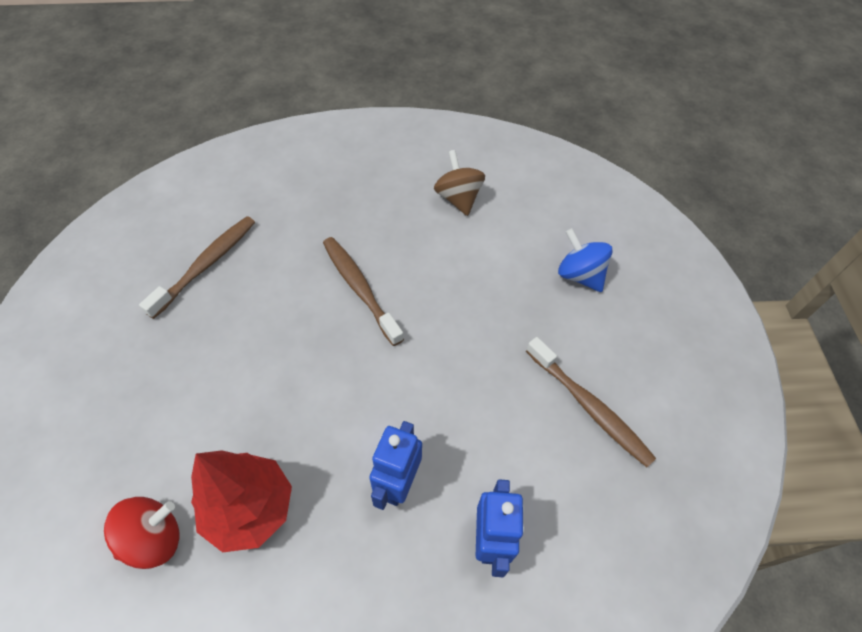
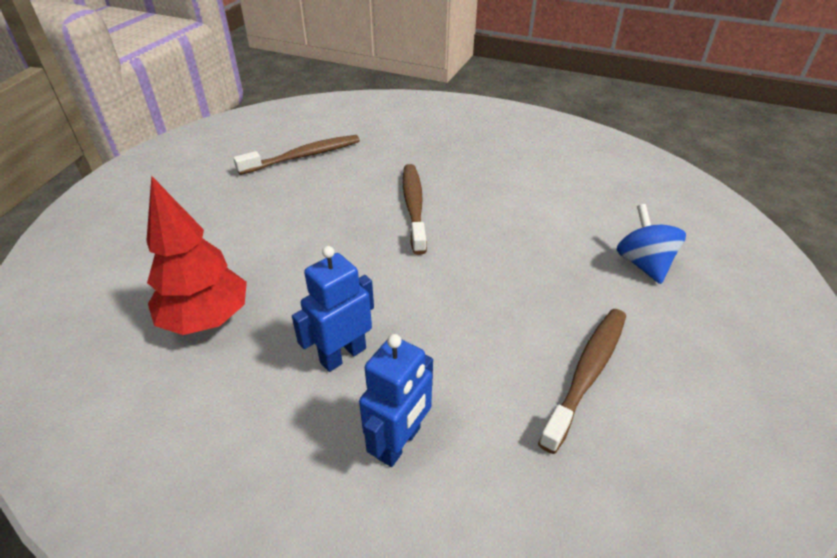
camera: 30 degrees right, 15 degrees down
(154, 538) = (122, 308): red spinning top -> none
(458, 198) = (549, 174): brown spinning top -> none
(589, 406) = (586, 374): brown toothbrush -> brown toothbrush turned 135 degrees counterclockwise

